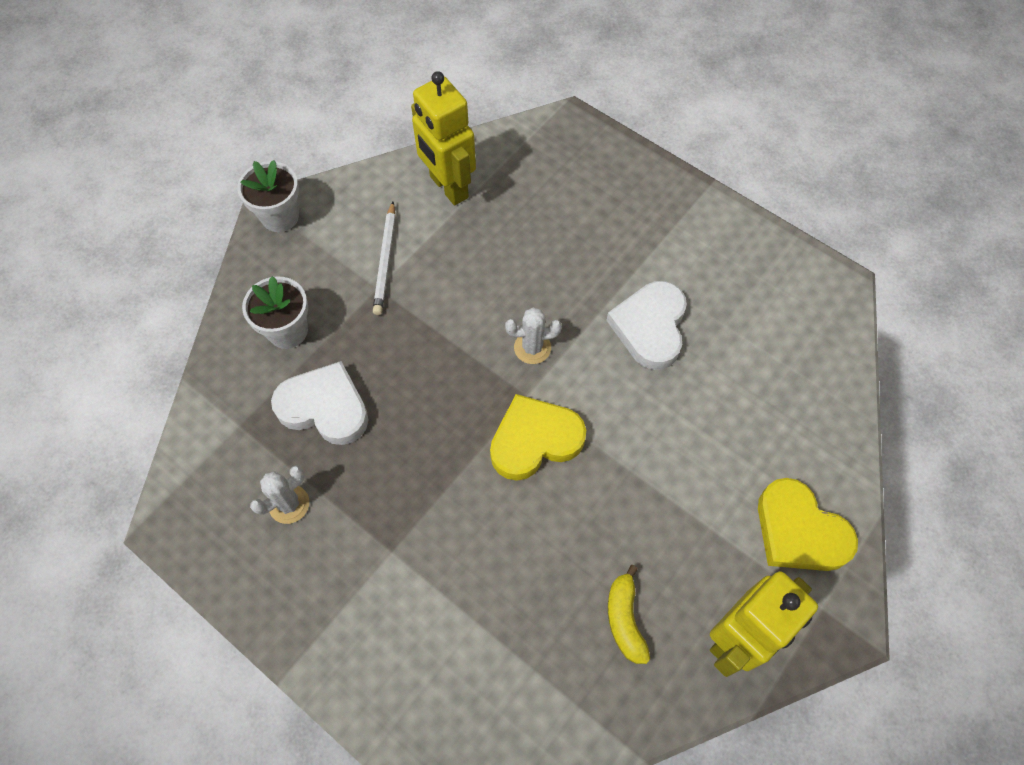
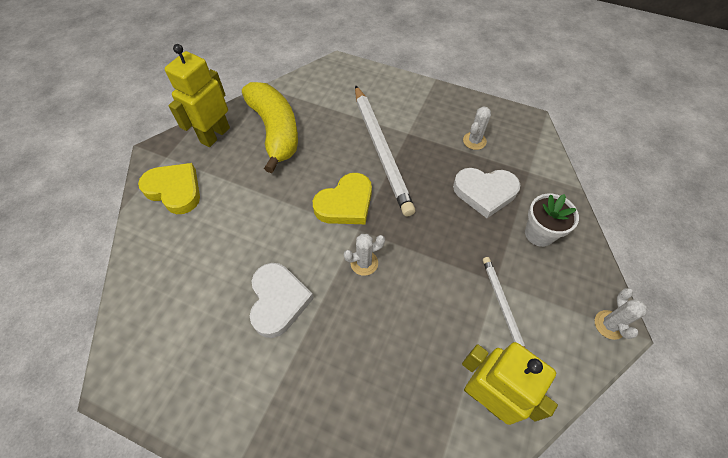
camera: 165 degrees right, 5 degrees down
(280, 216) = (609, 325): white flower pot -> white cactus
(450, 526) = (381, 150): none -> white pencil
(625, 619) = (275, 131): yellow banana -> yellow banana, size x2.21

